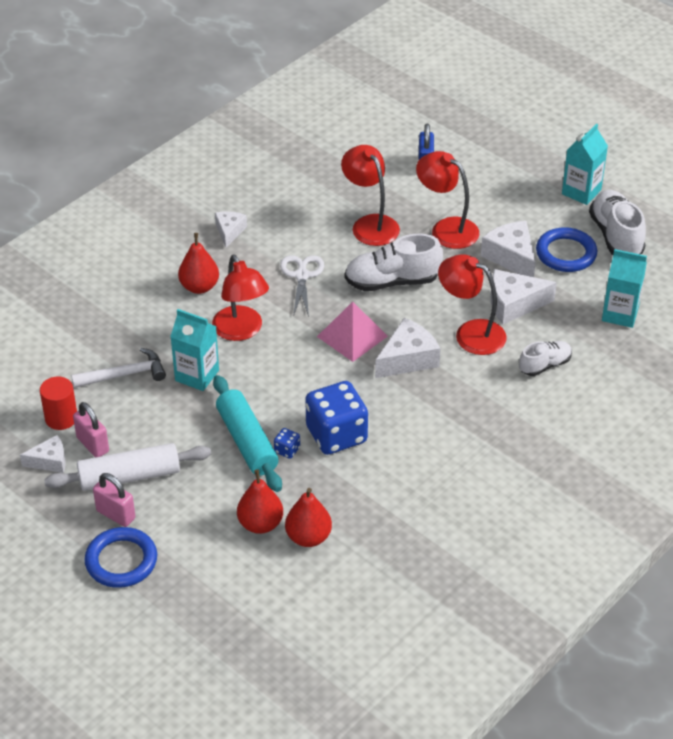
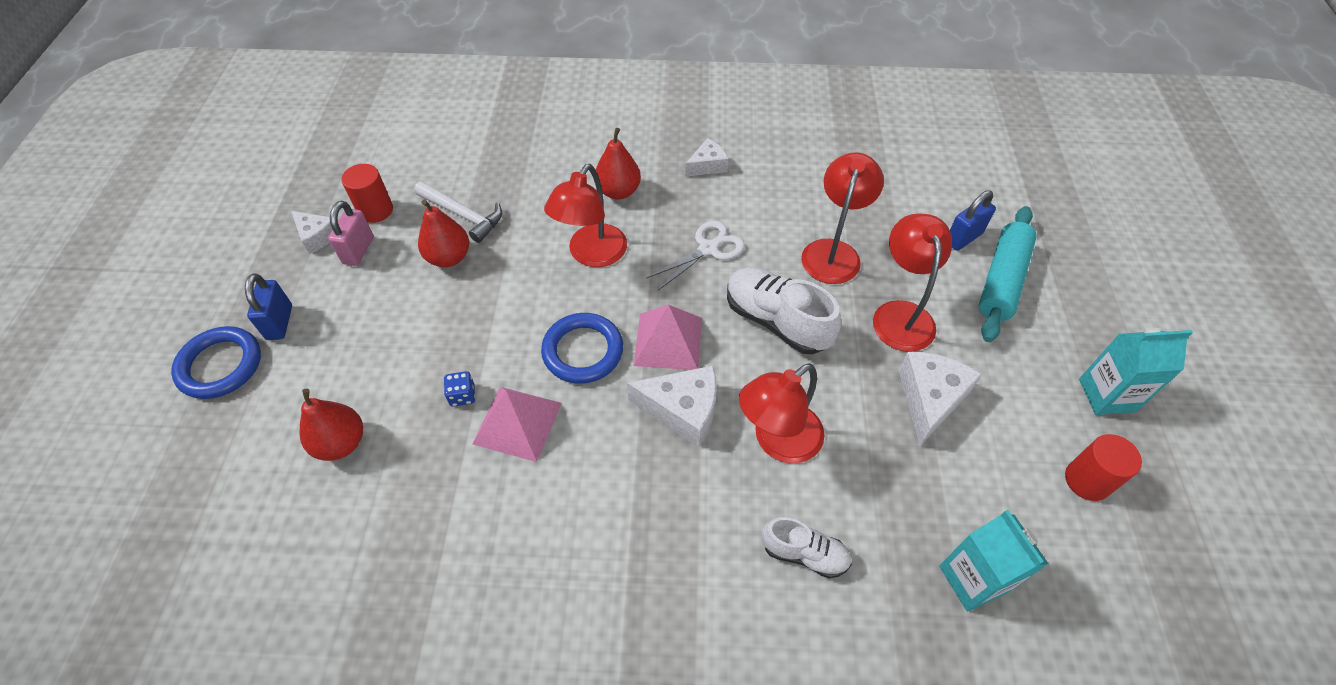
camera: 50 degrees right, 10 degrees up
(116, 514) = (280, 322): pink padlock -> blue padlock
(129, 476) = (337, 300): white rolling pin -> none
(197, 375) = (505, 262): turquoise carton -> none
(247, 441) = (449, 356): turquoise rolling pin -> turquoise rolling pin (1002, 280)
(308, 537) = (349, 499): red pear -> red pear (449, 257)
(336, 435) = (517, 423): blue dice -> pink pyramid
(470, 333) = (777, 441): red lamp -> red lamp turned 120 degrees counterclockwise
(514, 304) = (864, 452): white cheese -> none
(566, 253) = (998, 448): blue ring -> blue ring (583, 351)
(616, 236) = (1087, 480): white shoe -> red cylinder

